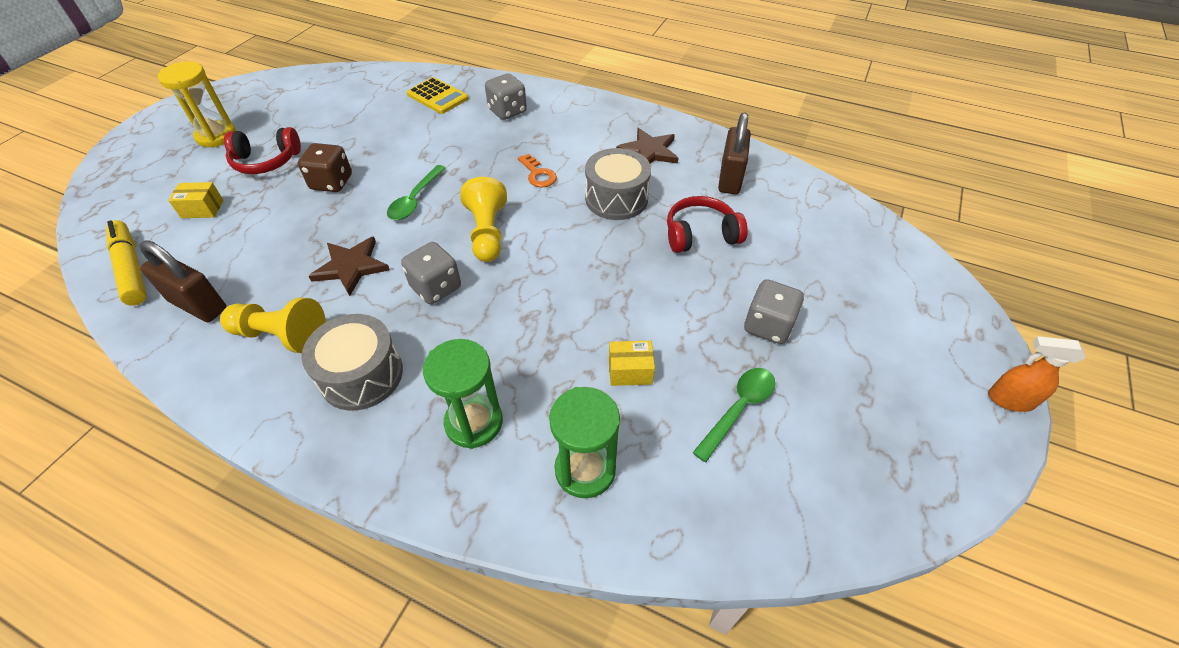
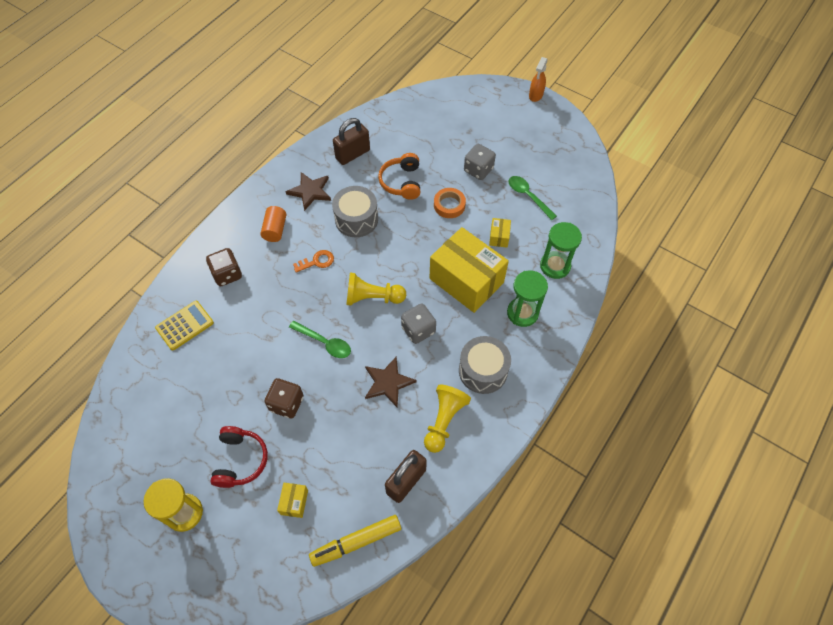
camera: 80 degrees left, 10 degrees up
(507, 111) = (227, 274): grey dice -> brown dice
(531, 335) = (466, 280): none -> yellow box
(579, 134) = (275, 230): none -> orange cylinder
(676, 295) = (449, 205): none -> orange tape
(700, 234) = (402, 182): red headphones -> orange headphones
(730, 178) = (352, 154): brown padlock -> brown padlock turned 60 degrees counterclockwise

